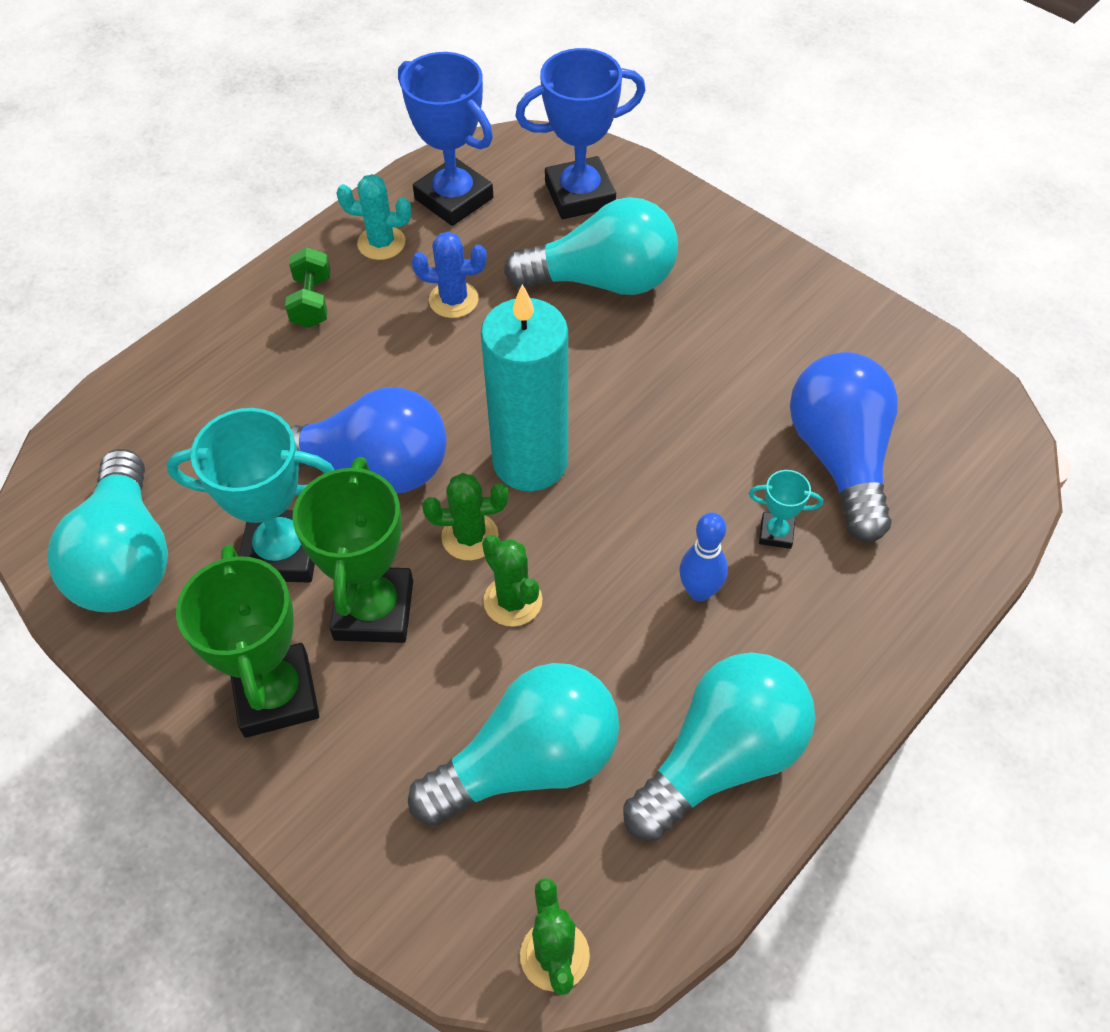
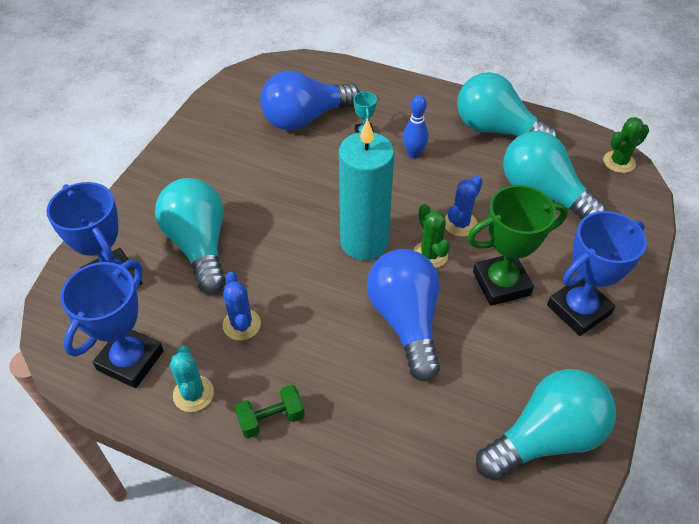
camera: 110 degrees left, 5 degrees down
(276, 695) = (578, 309): green trophy -> blue trophy
(282, 552) = (490, 345): turquoise trophy -> none
(513, 601) = (460, 224): green cactus -> blue cactus

